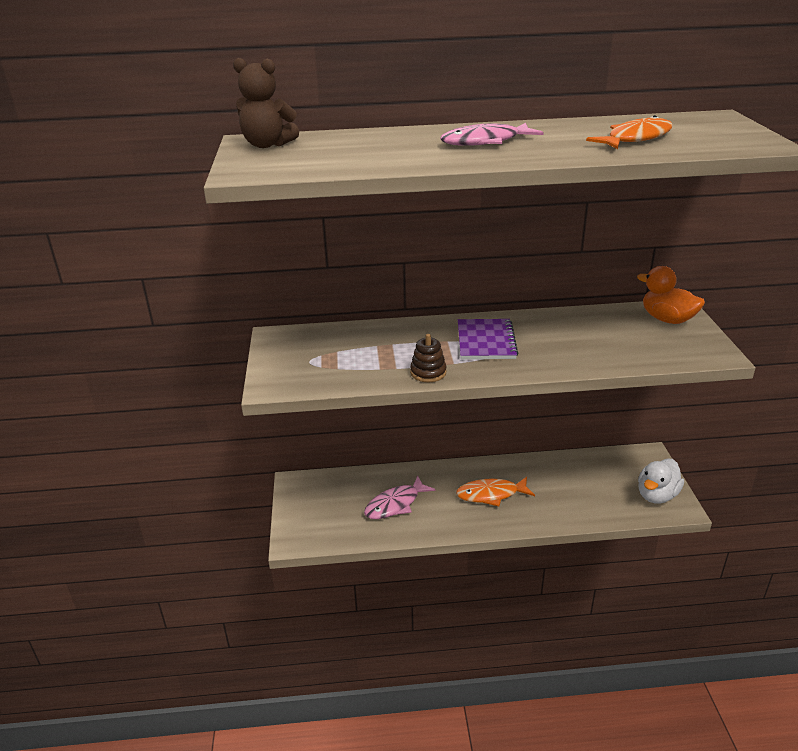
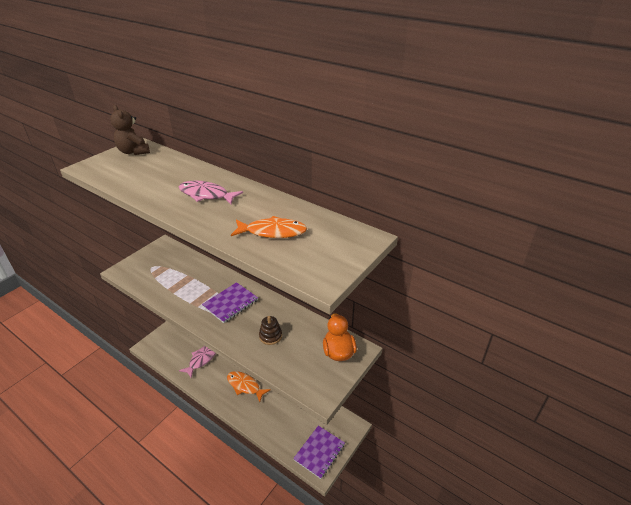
camera: 40 degrees right, 5 degrees up
(395, 504) = (202, 359): pink fish -> pink fish turned 120 degrees clockwise
(428, 372) = (179, 304): brown stacking toy -> brown stacking toy (270, 336)
(656, 495) = (319, 452): white duck -> purple notebook

